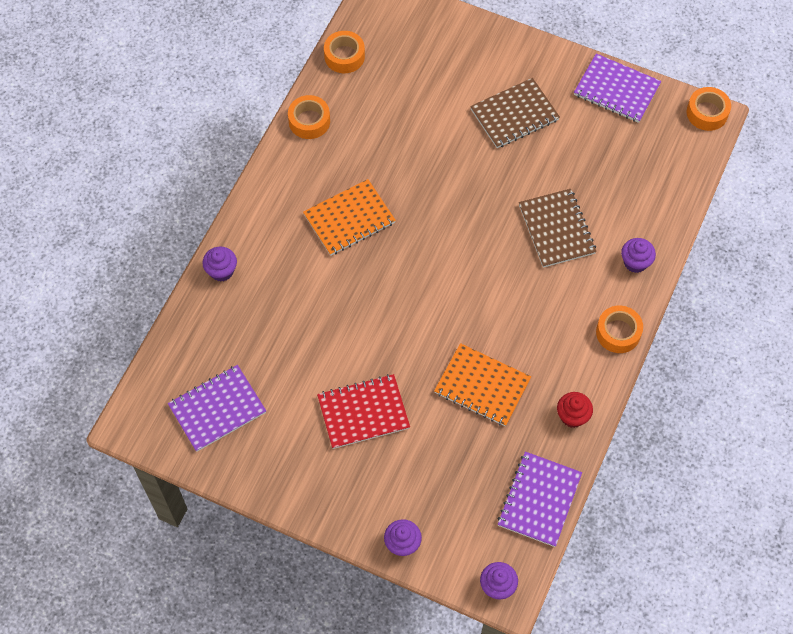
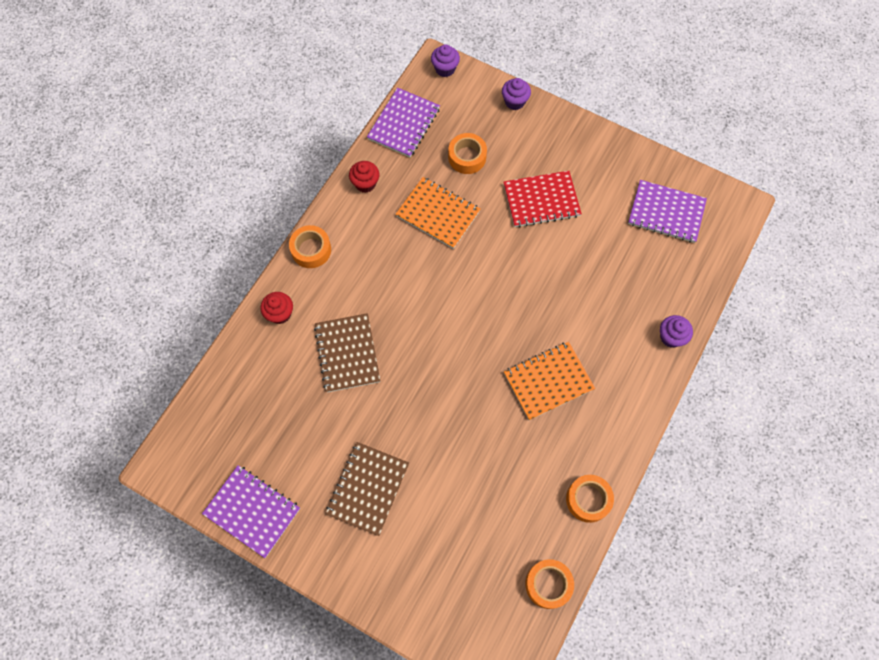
camera: 175 degrees left, 5 degrees up
(217, 409) = (666, 212): purple notebook -> purple notebook turned 45 degrees clockwise
(514, 114) = (368, 489): brown notebook -> brown notebook turned 45 degrees counterclockwise
(635, 262) = (280, 314): purple cupcake -> red cupcake
(707, 113) = (164, 473): orange tape -> orange tape (467, 157)

